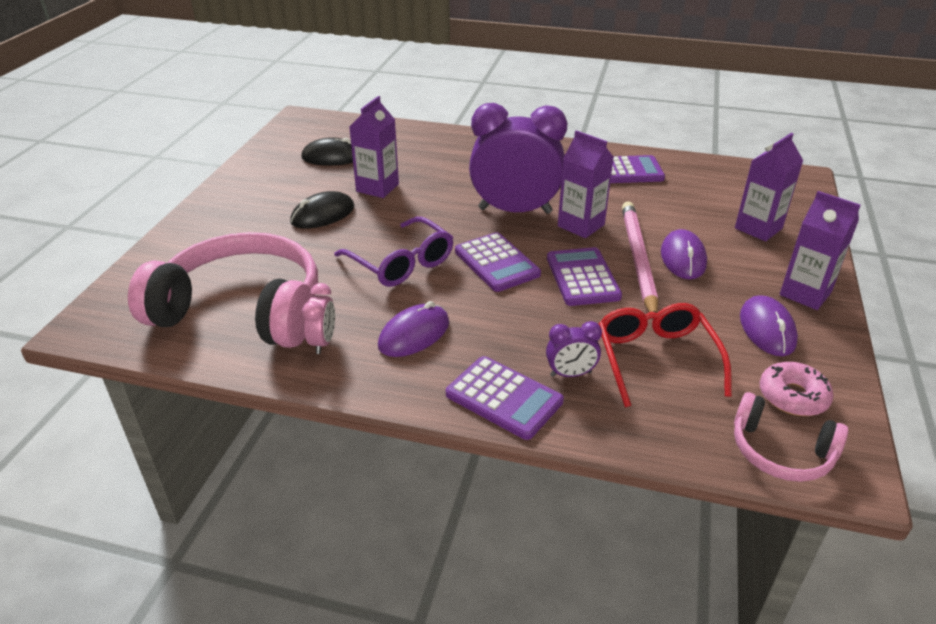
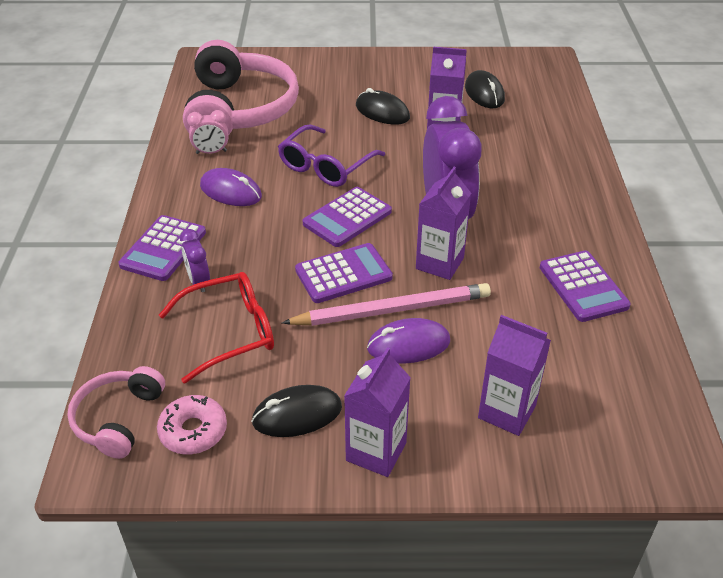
camera: 75 degrees right, 5 degrees up
(767, 329) = (297, 414): purple mouse -> black mouse

